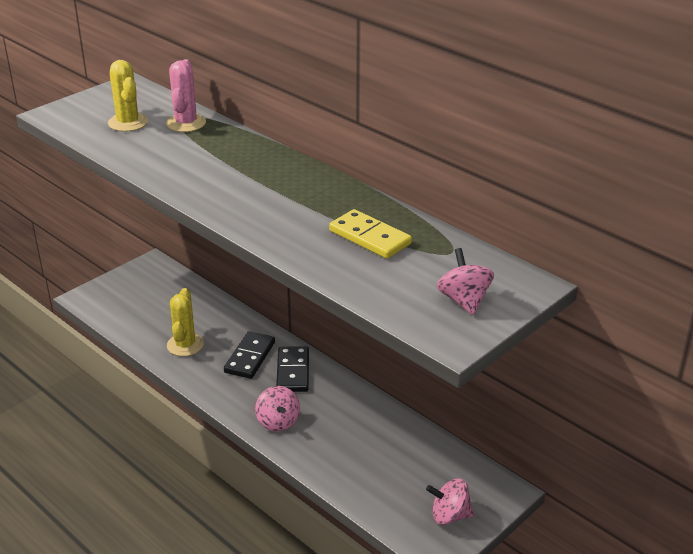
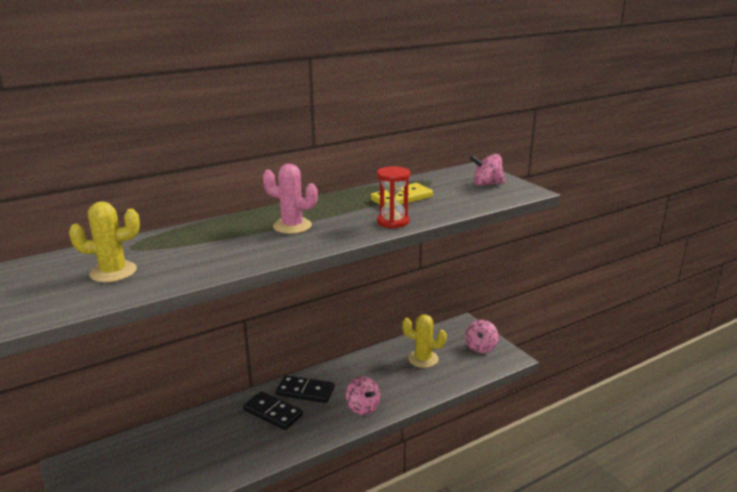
camera: 75 degrees left, 10 degrees down
(185, 345) = (229, 452): yellow cactus -> yellow cactus (423, 359)
(186, 123) = (150, 245): pink cactus -> pink cactus (292, 226)
(278, 422) = (363, 407): pink spinning top -> pink spinning top turned 60 degrees clockwise
(288, 241) = (393, 222): none -> red hourglass

